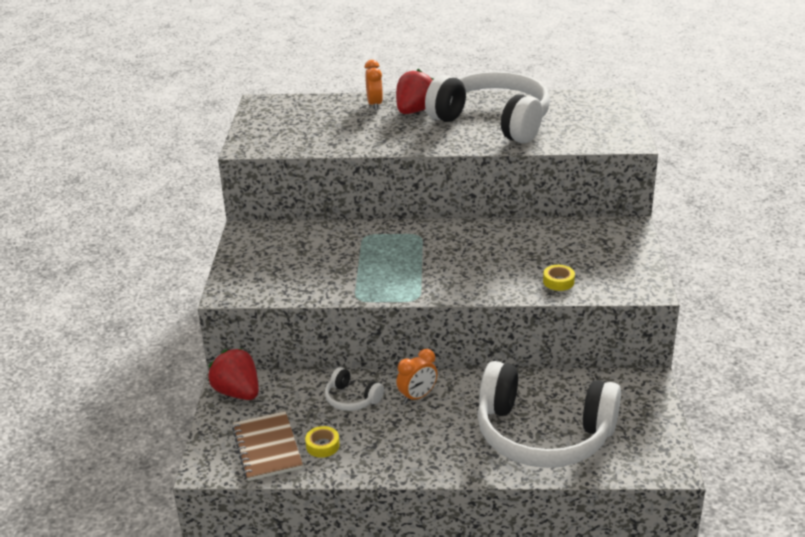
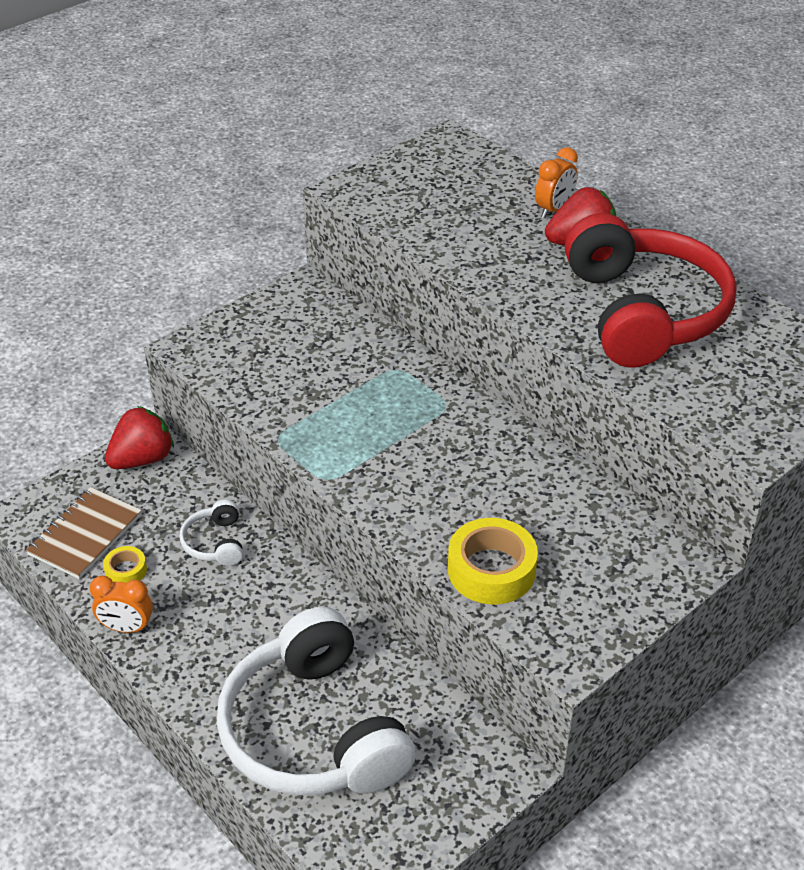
camera: 45 degrees right, 10 degrees up
(237, 392) = (142, 459): red strawberry -> red strawberry turned 45 degrees clockwise
(417, 396) = (270, 589): orange clock -> orange clock (127, 628)
(493, 121) = (643, 312): white headphones -> red headphones
(558, 281) = (491, 570): yellow tape -> yellow tape, size x1.92

